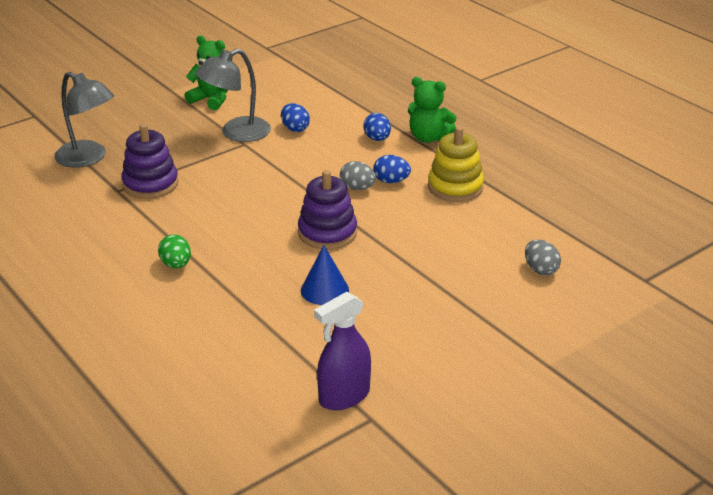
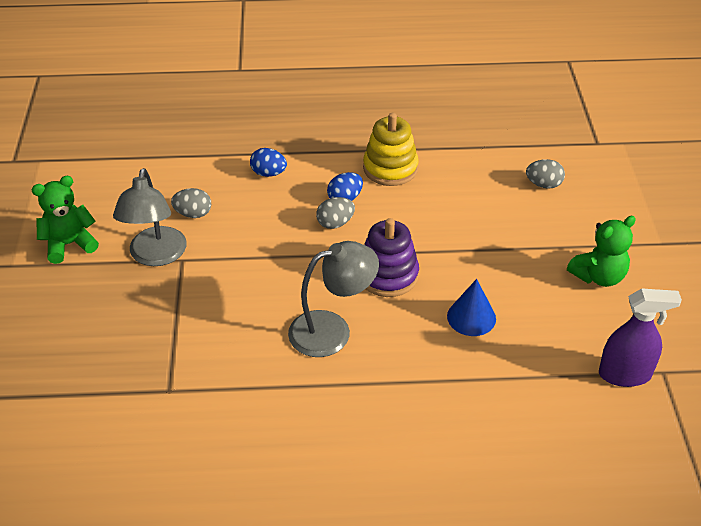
camera: 55 degrees left, 10 degrees up
(88, 158) = (78, 388): grey lamp -> grey lamp (332, 330)
(150, 184) = (184, 359): purple stacking toy -> none
(176, 265) = (347, 400): green egg -> none
(295, 129) = (193, 214): blue egg -> grey egg
(344, 396) = (625, 374): purple spray bottle -> purple spray bottle turned 90 degrees counterclockwise
(428, 138) = (299, 144): green teddy bear -> green teddy bear (598, 276)

